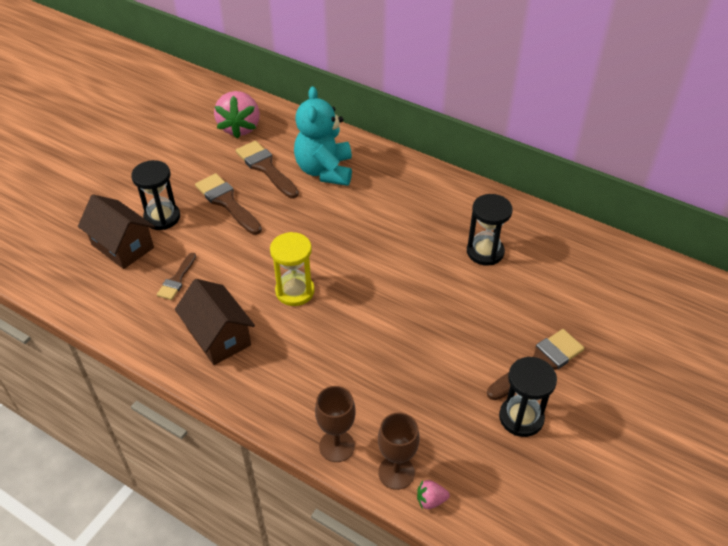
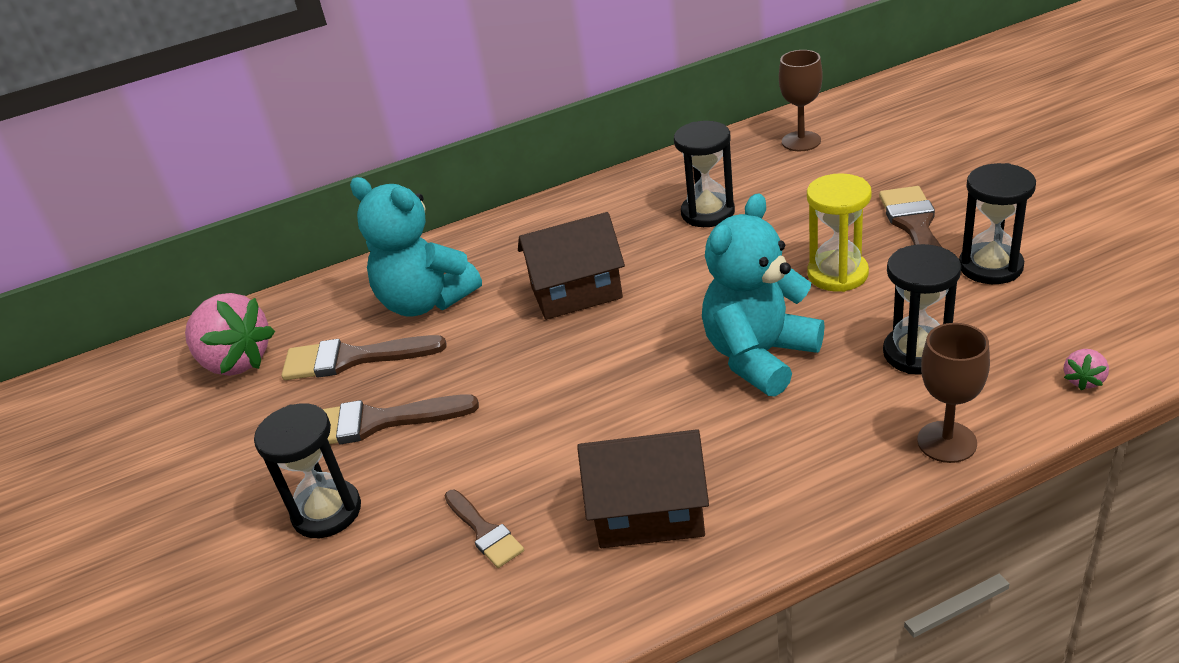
camera: 50 degrees left, 10 degrees down
(122, 246) = (338, 586): brown house -> brown house (576, 292)
(295, 291) = (628, 400): yellow hourglass -> yellow hourglass (837, 274)
(362, 333) = (759, 356): none -> turquoise teddy bear
(396, 472) = (1023, 397): brown goblet -> brown goblet (801, 141)
(408, 406) = (917, 353): none -> black hourglass

